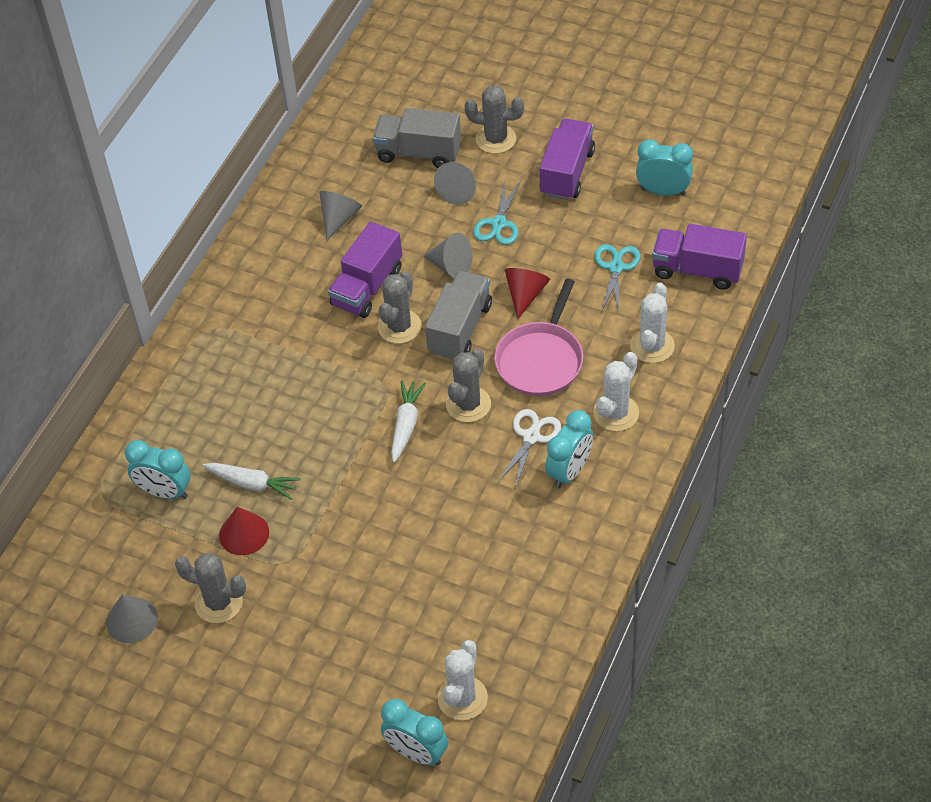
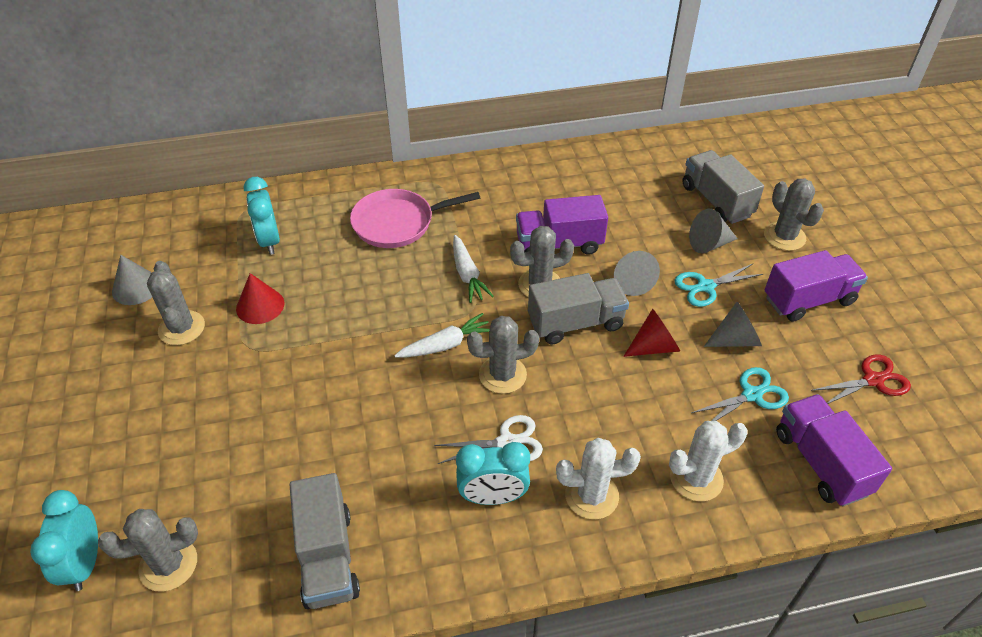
camera: 50 degrees right, 5 degrees down
(253, 484) = (312, 284): white carrot -> white carrot (467, 275)
(339, 218) = (606, 193): grey cone -> grey cone (735, 339)
(462, 698) = (168, 564): white cactus -> grey cactus
(537, 595) = (327, 557): none -> grey truck
(541, 360) = (596, 399): pink pan -> pink pan (397, 223)
(663, 191) = (873, 380): turquoise clock -> red scissors

